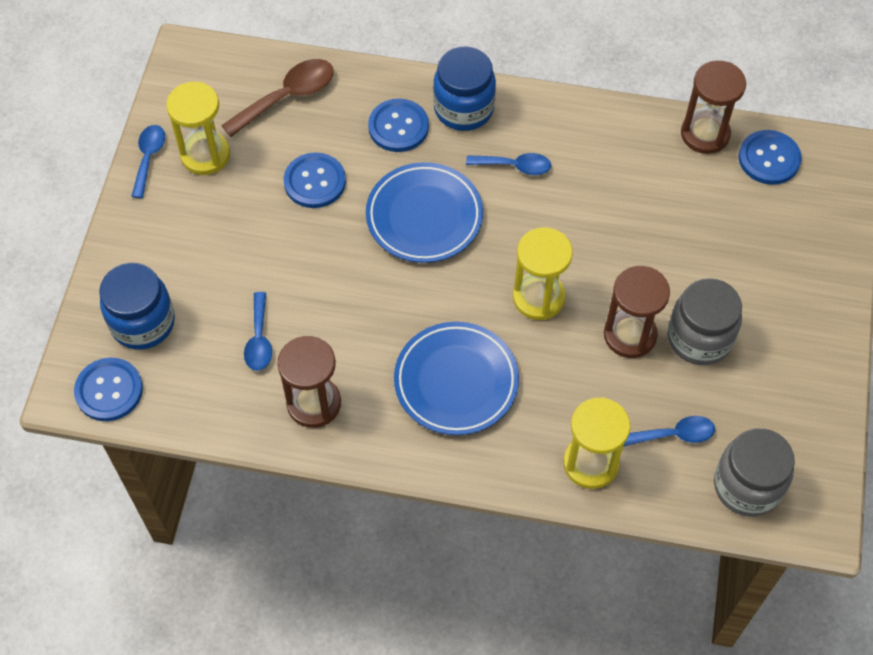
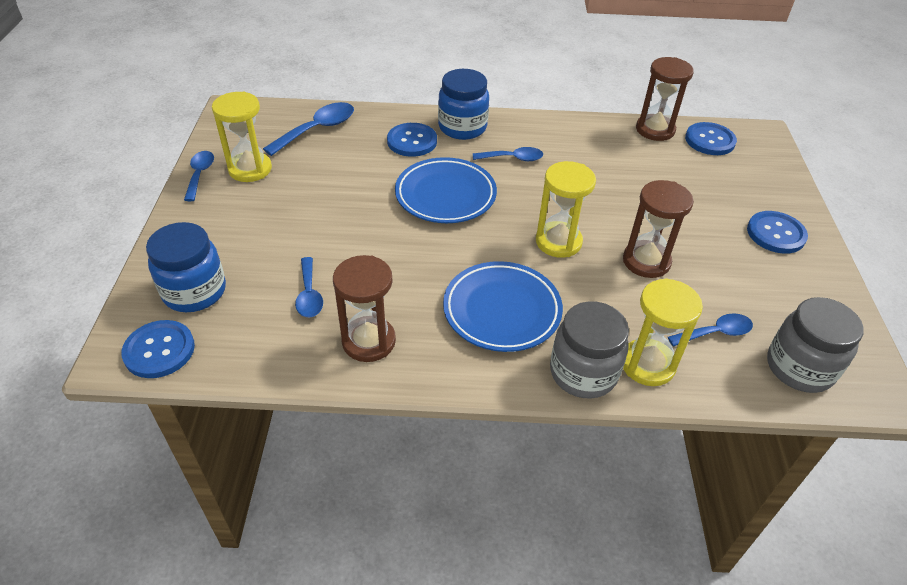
camera: 10 degrees left, 15 degrees down
(288, 96) = (317, 129): brown spoon -> blue spoon
(315, 182) = (347, 179): blue button -> blue button (776, 234)
(699, 338) = (706, 258): grey jar -> grey jar (583, 373)

